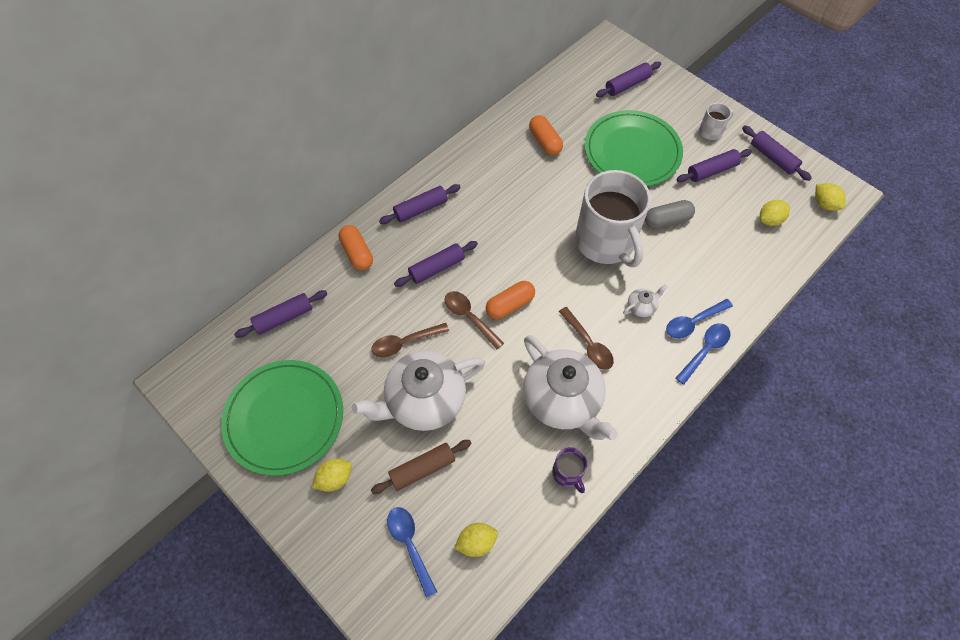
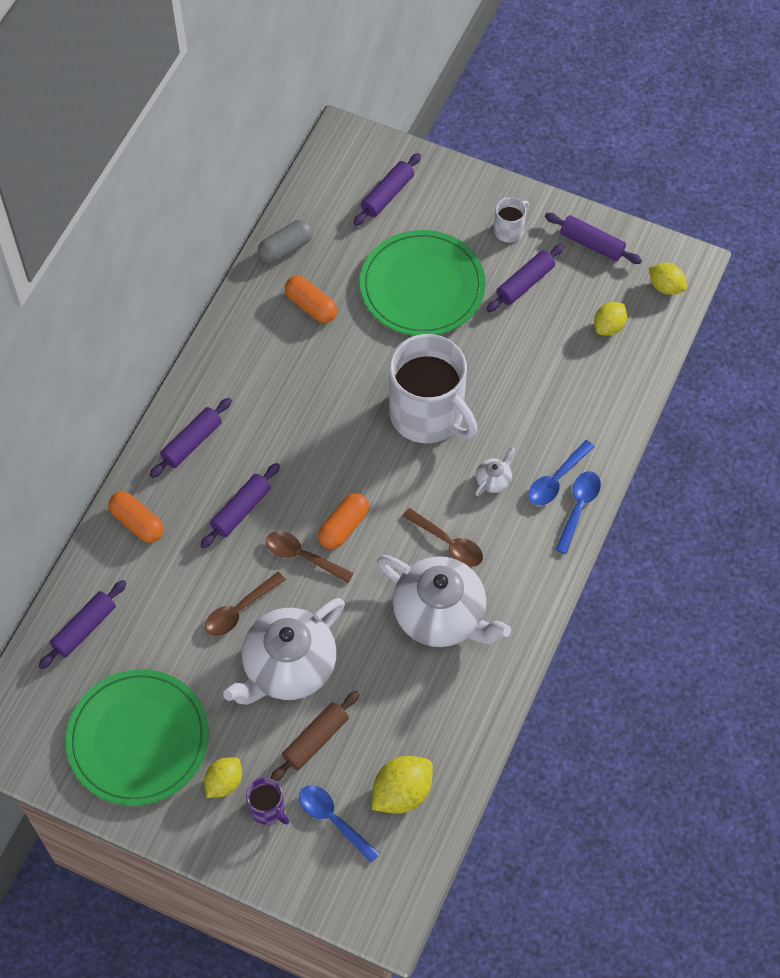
camera: 20 degrees left, 0 degrees up
(476, 542) = (402, 792): yellow lemon -> yellow lemon, size x1.51
(567, 473) = (472, 690): purple mug -> purple mug (267, 808)
(667, 220) = (491, 364): grey capsule -> grey capsule (286, 248)

